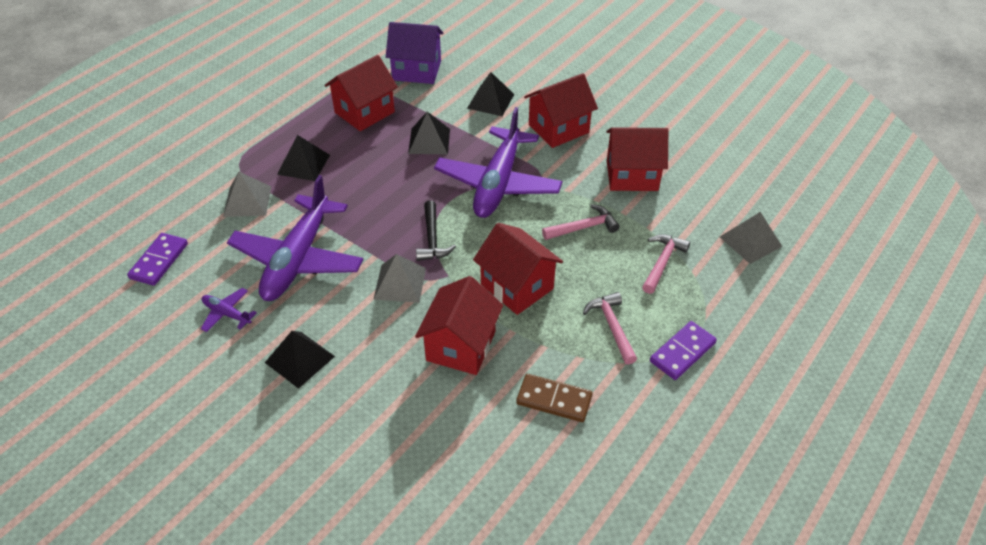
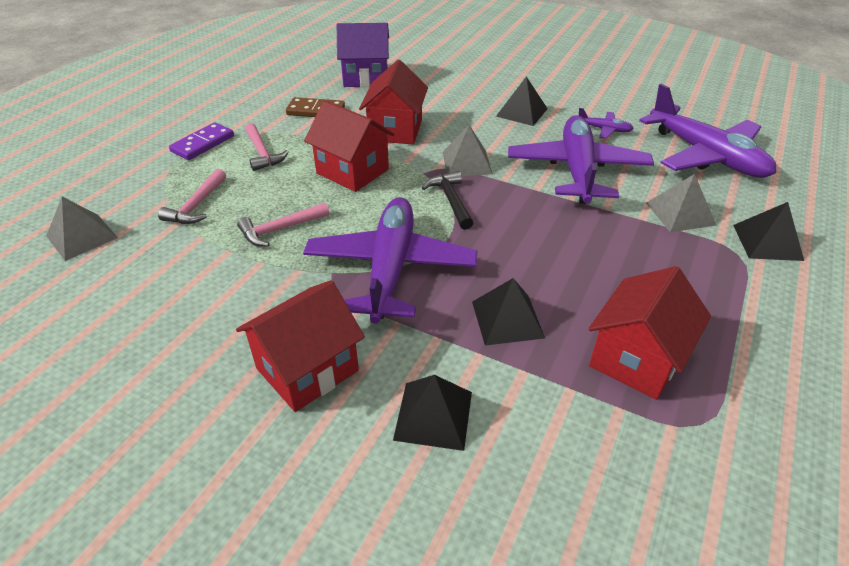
camera: 170 degrees right, 5 degrees down
(159, 261) = (706, 155): purple domino -> purple plane
(303, 164) = (656, 263): black pyramid -> black pyramid (767, 242)
(417, 70) = (605, 479): purple house -> purple house (365, 78)
(632, 175) = (203, 301): red house -> none

